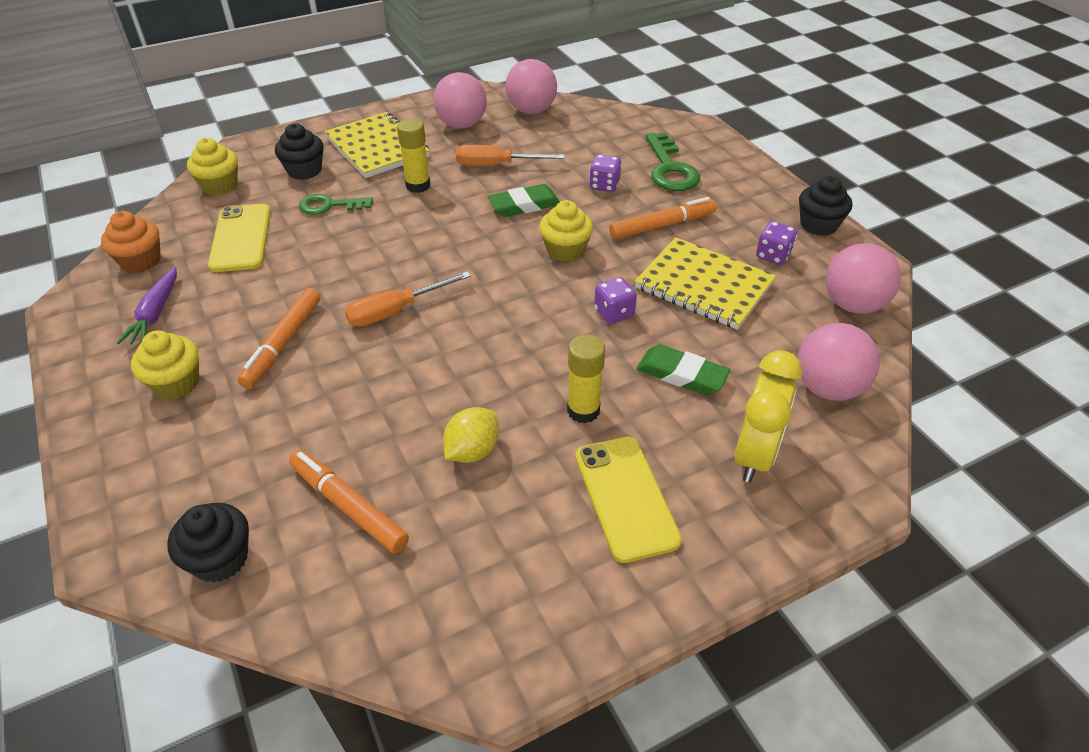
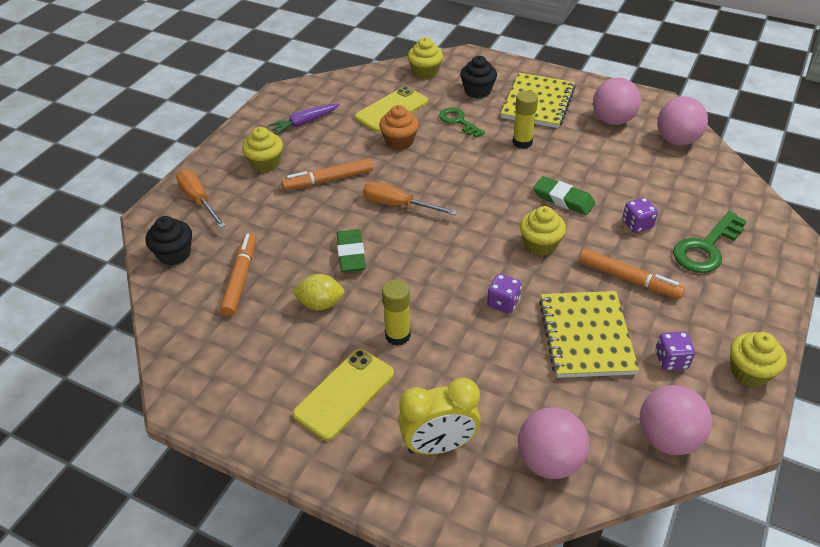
camera: 55 degrees right, 0 degrees up
(141, 261) = (336, 91): orange cupcake -> orange cupcake (399, 141)
(496, 165) = (589, 162): orange screwdriver -> orange screwdriver (198, 200)
(681, 374) = (479, 368): green eraser -> green eraser (351, 254)
(818, 225) = (749, 372): black cupcake -> yellow cupcake

